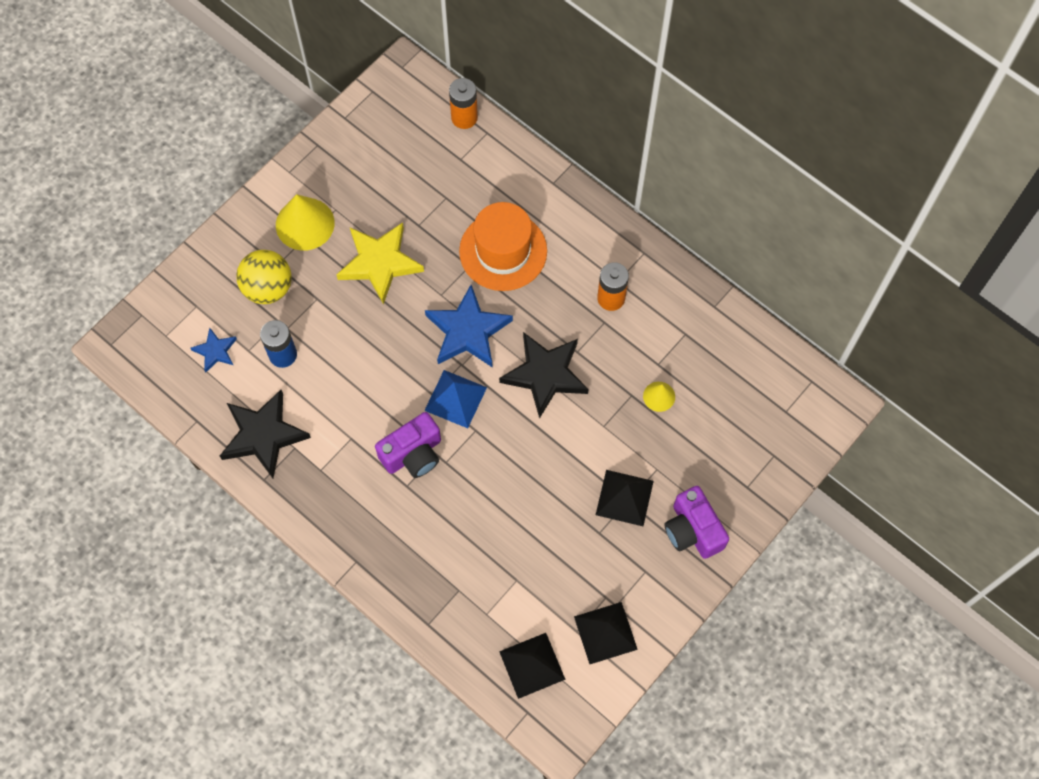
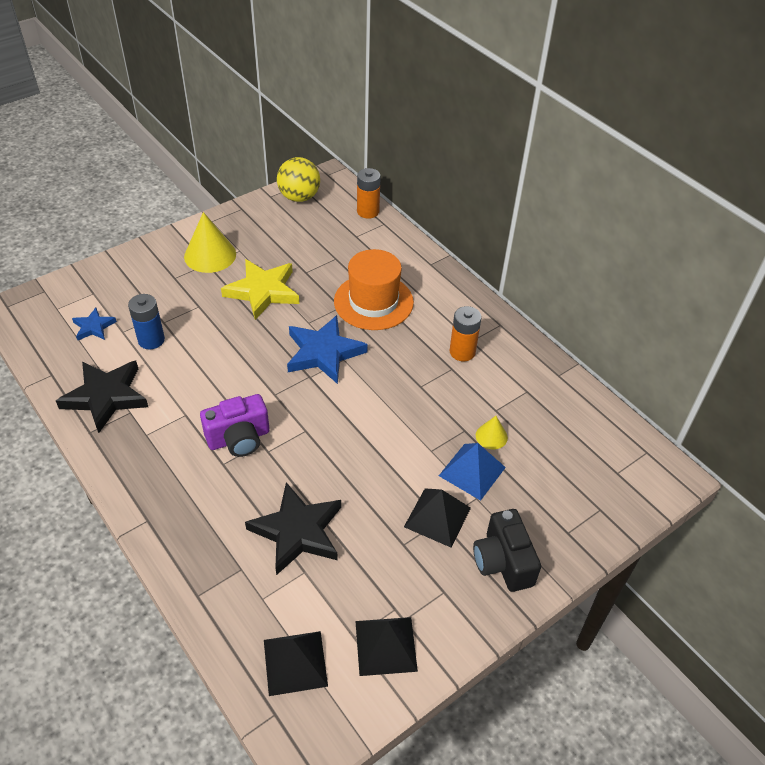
camera: 10 degrees right, 20 degrees down
(268, 288) = (160, 292): yellow ball -> yellow ball (299, 197)
(455, 398) = (295, 401): blue pyramid -> blue pyramid (472, 471)
(545, 375) = (385, 399): black star -> black star (297, 531)
(692, 530) = (503, 562): purple camera -> black camera

